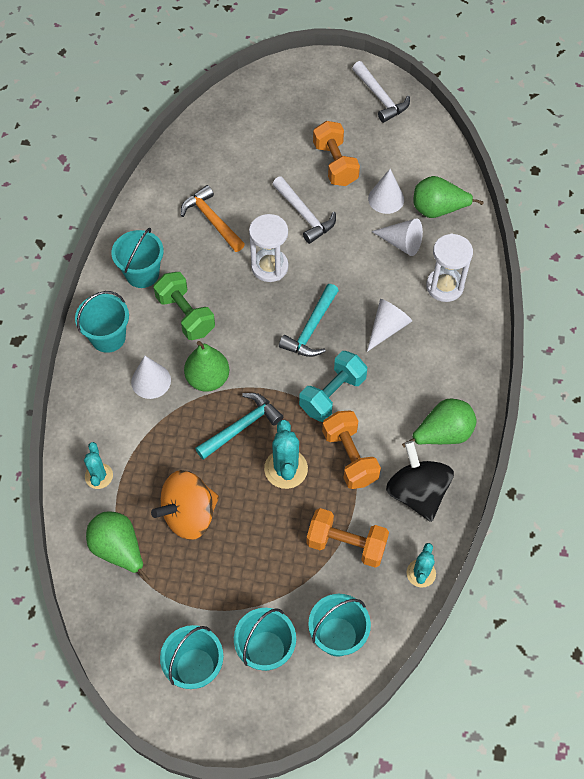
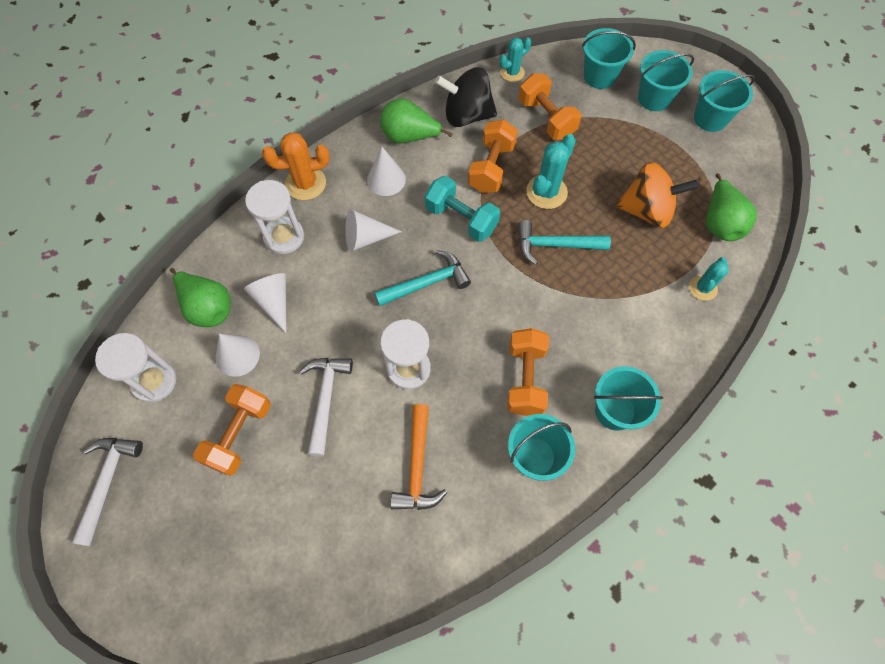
camera: 140 degrees left, 5 degrees up
(151, 381) = (603, 338): white cone -> white cone (386, 179)
(185, 315) = (525, 379): green dumbbell -> orange dumbbell
(208, 379) = (552, 303): green pear -> none
(332, 394) = (461, 219): turquoise dumbbell -> turquoise dumbbell turned 45 degrees clockwise
(417, 153) = (154, 381): none -> white hourglass
(417, 492) = (466, 115): black spinning top -> black spinning top turned 75 degrees clockwise
(476, 334) = (305, 183): none -> orange cactus

